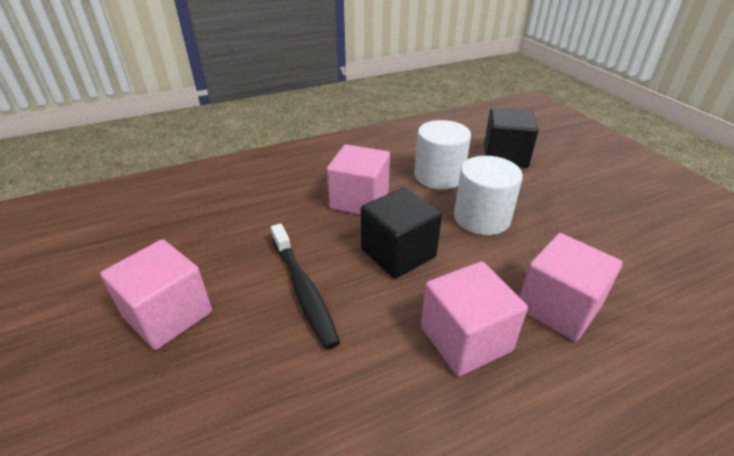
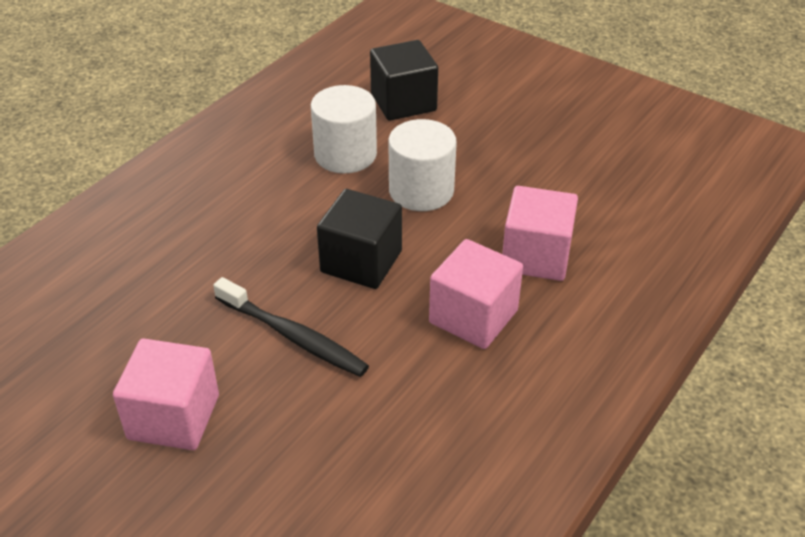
camera: 30 degrees left, 5 degrees up
(359, 200) = (276, 217): pink cube -> none

